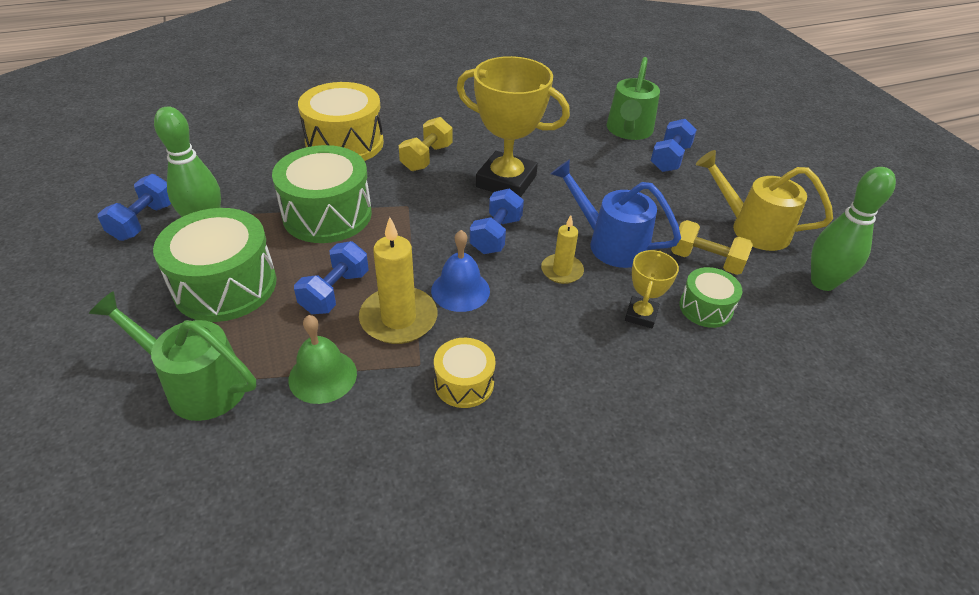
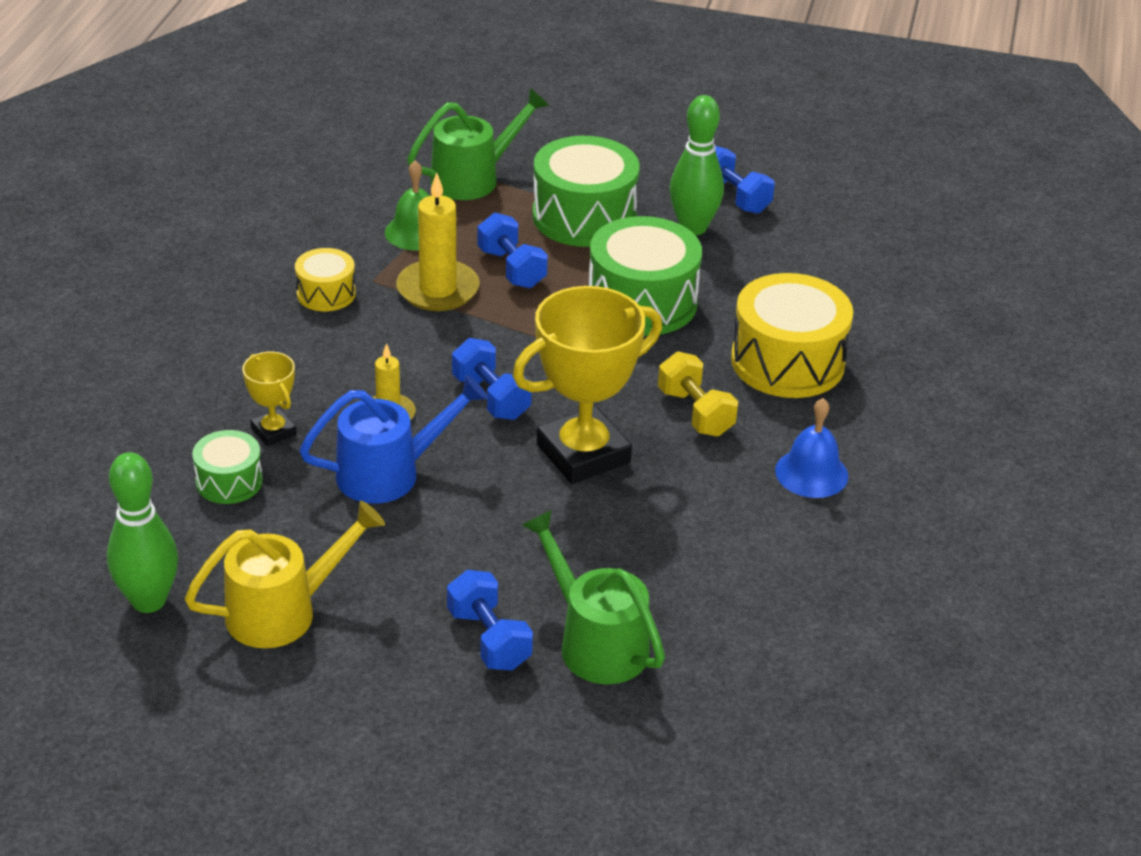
camera: 125 degrees right, 5 degrees down
(460, 290) = (434, 338): blue bell -> blue bell (811, 473)
(706, 261) = (283, 529): yellow dumbbell -> none

